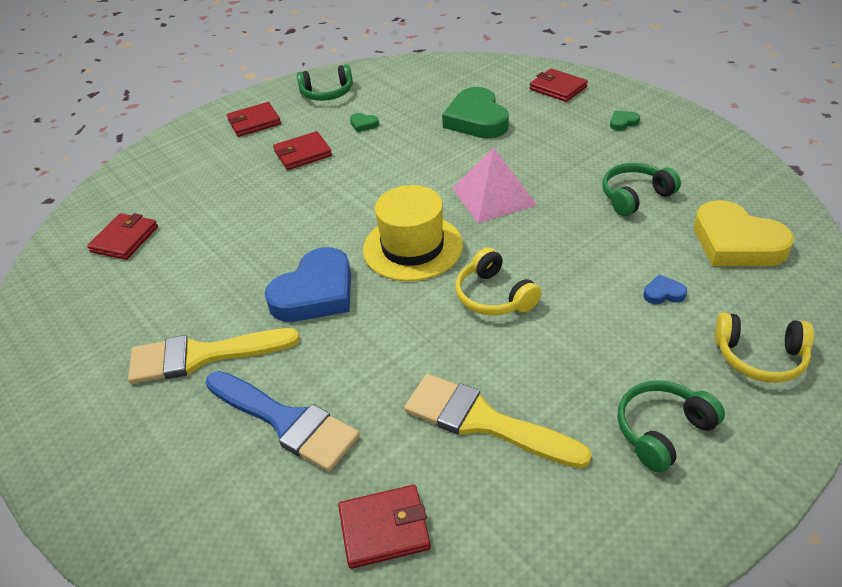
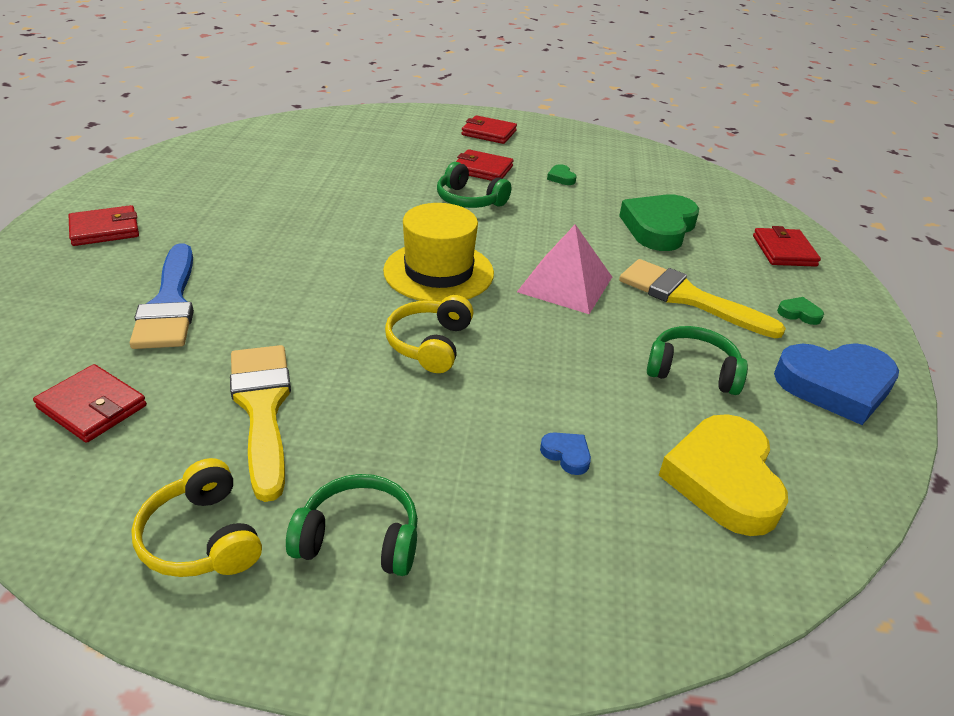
camera: 40 degrees right, 5 degrees down
(125, 239) = (290, 148): red wallet -> red wallet (105, 229)
(202, 356) = (204, 235): yellow brush -> yellow brush (688, 298)
(315, 293) = (326, 251): blue heart -> blue heart (835, 386)
(327, 93) = (574, 144): green headphones -> green headphones (469, 200)
(760, 357) = (553, 577): yellow headphones -> yellow headphones (202, 537)

